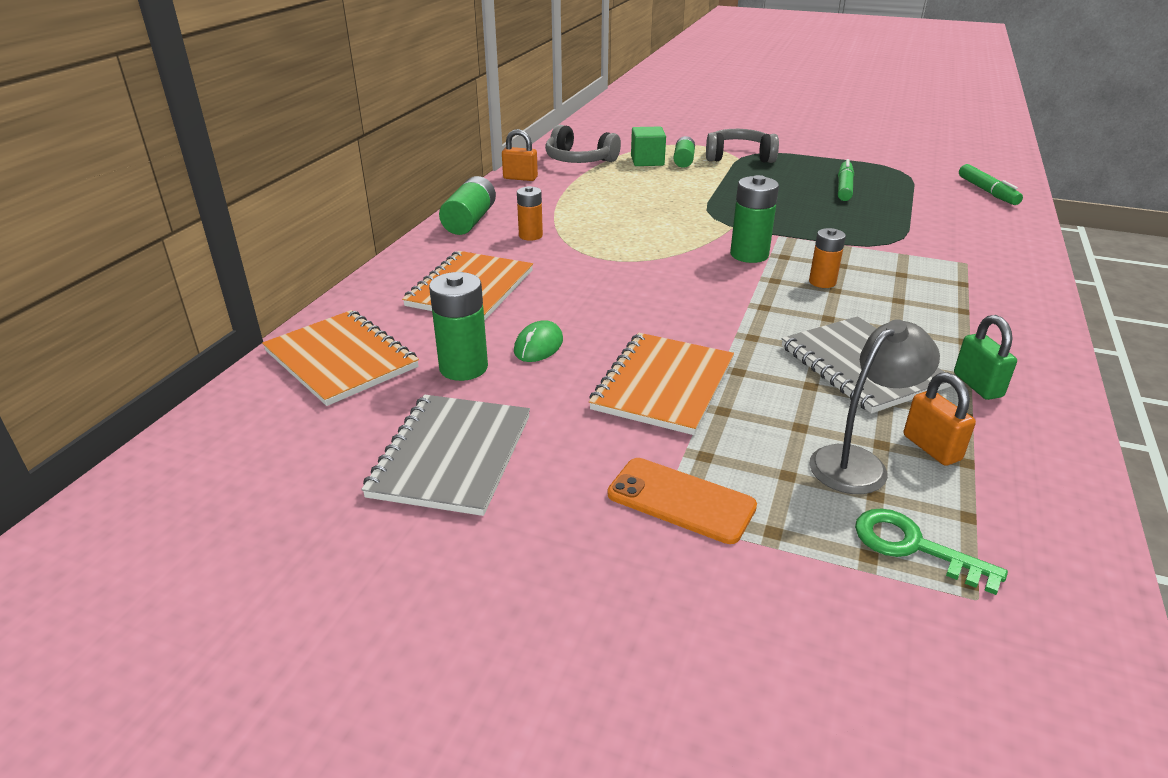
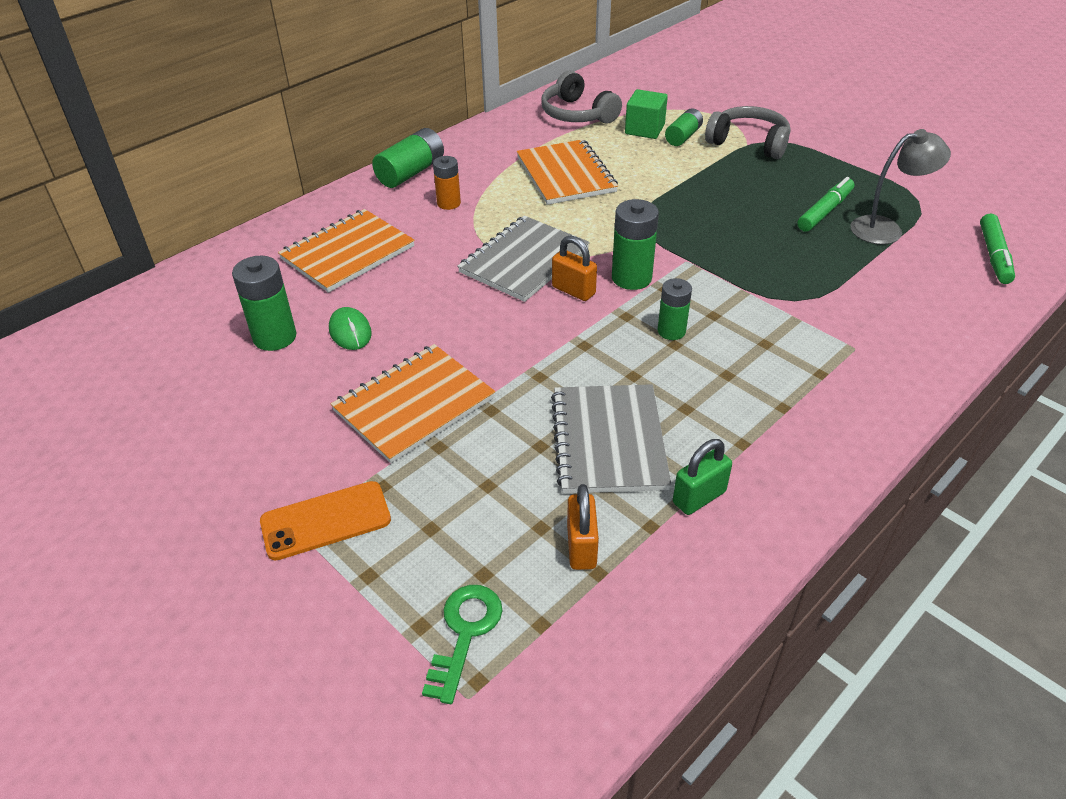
camera: 25 degrees right, 10 degrees up
(341, 359) = (194, 301): orange notebook -> orange notebook (566, 174)
(452, 456) = (199, 420): grey notebook -> grey notebook (524, 261)
(520, 178) = (500, 127): orange padlock -> orange padlock (573, 290)
(538, 346) = (350, 331): green mouse -> green mouse turned 75 degrees counterclockwise
(681, 500) = (326, 521): orange phone -> orange phone turned 75 degrees counterclockwise
(822, 282) = (671, 331): orange battery -> green battery
(858, 463) = (501, 538): grey lamp -> grey lamp (886, 229)
(914, 547) = (465, 633): green key -> green key turned 45 degrees clockwise
(977, 385) = (699, 497): green padlock -> green padlock turned 45 degrees clockwise

